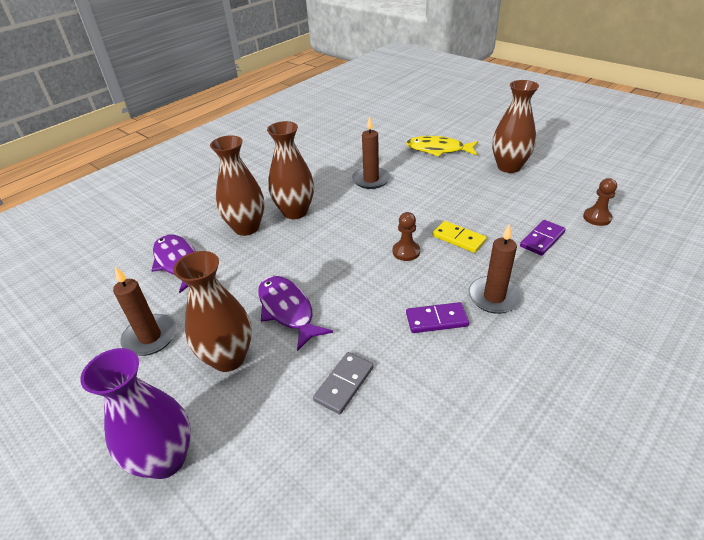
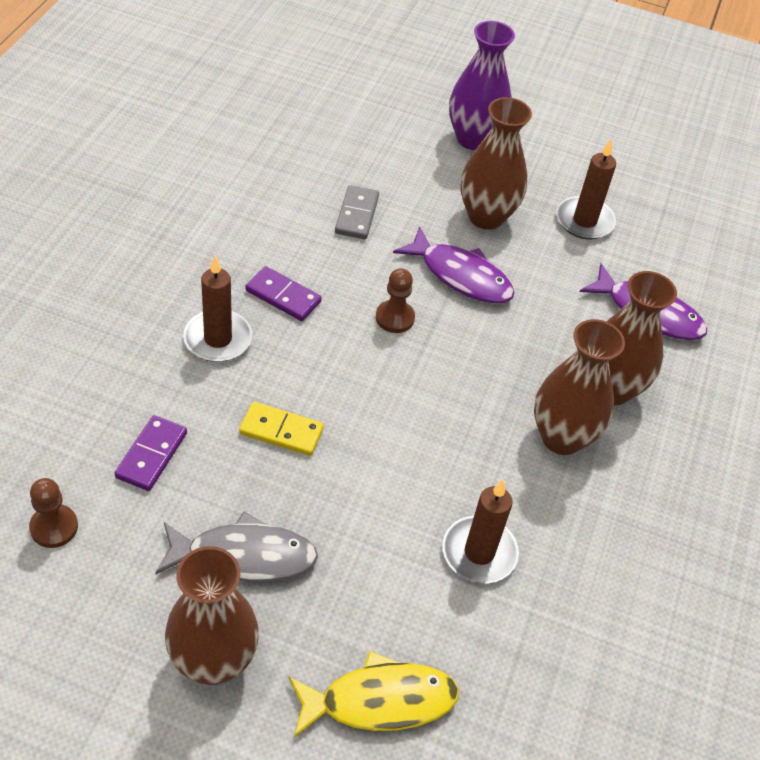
camera: 150 degrees right, 10 degrees up
(406, 252) = (352, 390): brown pawn -> brown pawn (395, 318)
(436, 319) = (283, 296): purple domino -> purple domino turned 60 degrees clockwise
(490, 194) = (244, 556): none -> grey fish

